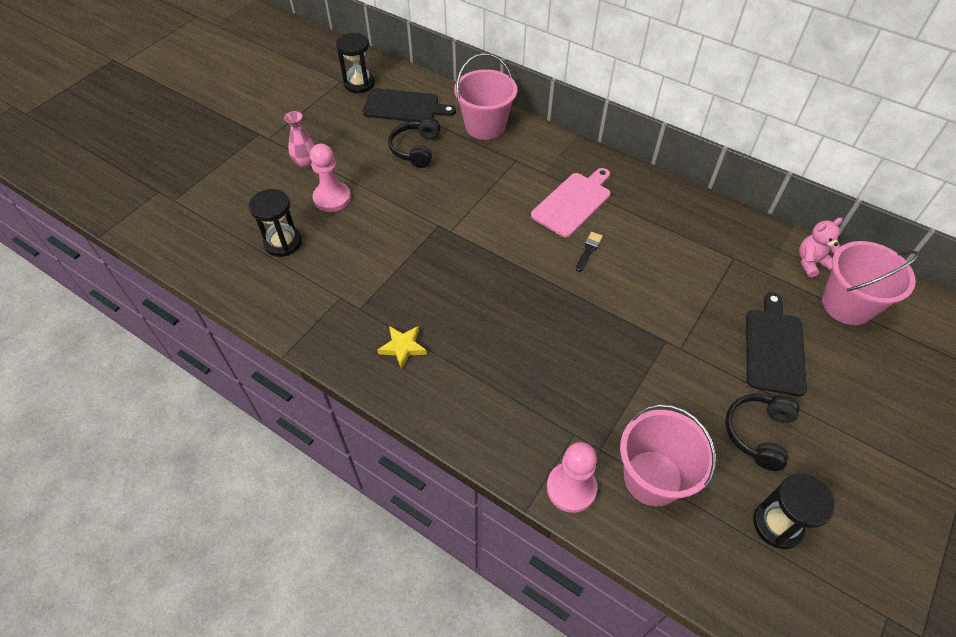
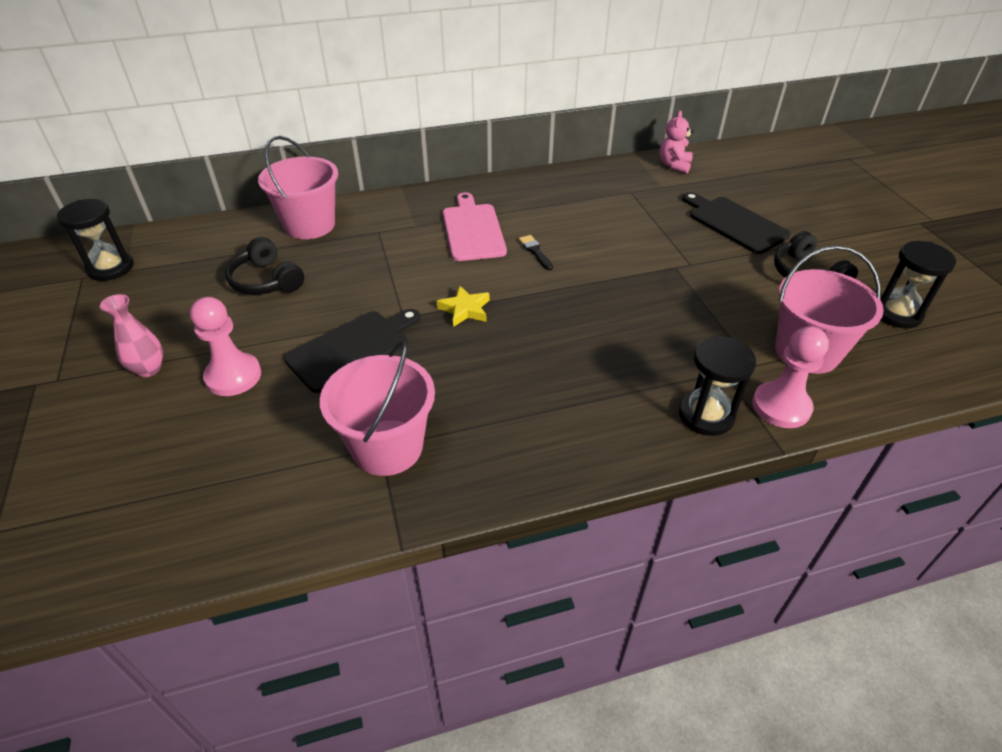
camera: 50 degrees left, 10 degrees down
(283, 242) = (234, 454): black hourglass -> black hourglass (706, 415)
(403, 347) = (506, 433): yellow star -> yellow star (465, 309)
(404, 107) = (198, 257): black cutting board -> black cutting board (352, 348)
(847, 304) = (727, 174): pink bucket -> pink bucket (387, 447)

